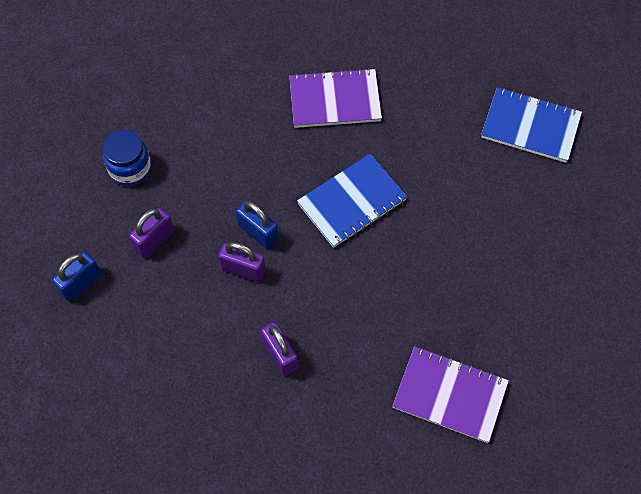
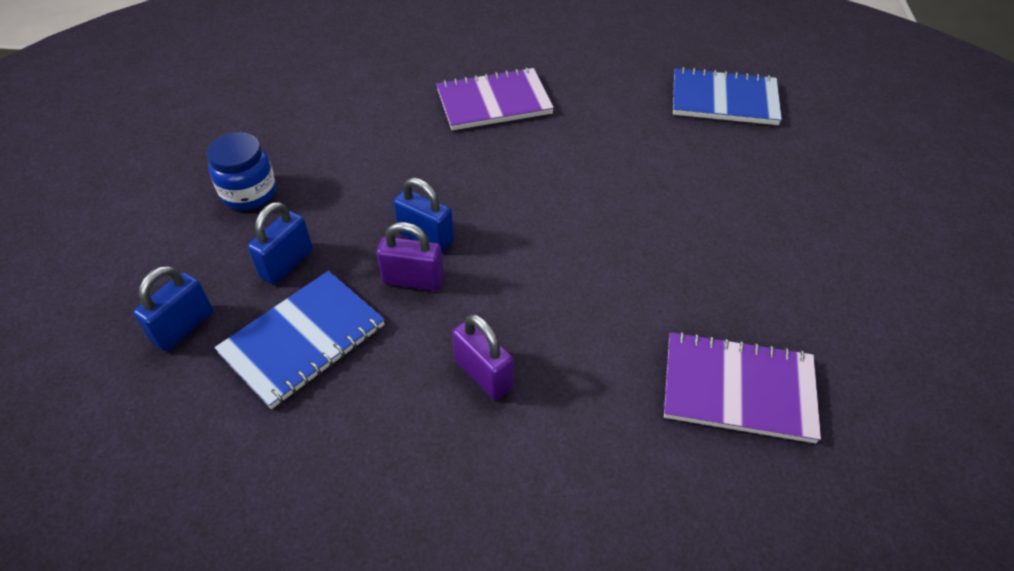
camera: 10 degrees left, 15 degrees down
(154, 240) = (287, 263): purple padlock -> blue padlock
(351, 202) = (539, 192): blue notebook -> blue notebook (303, 339)

